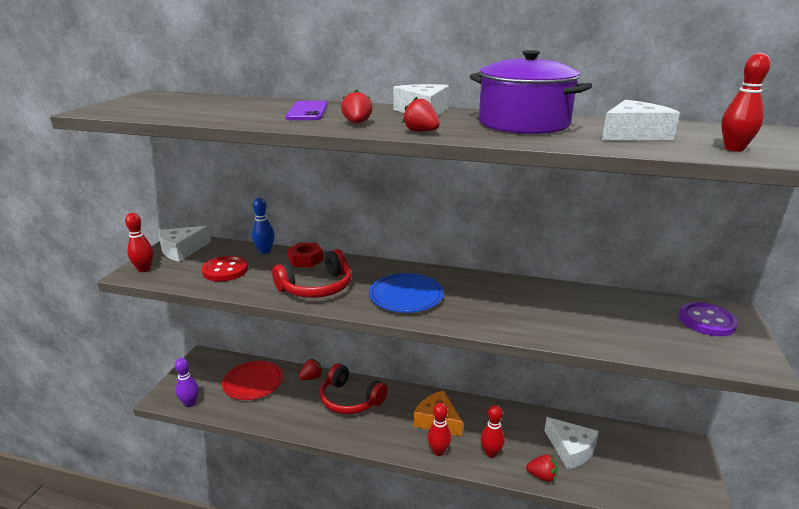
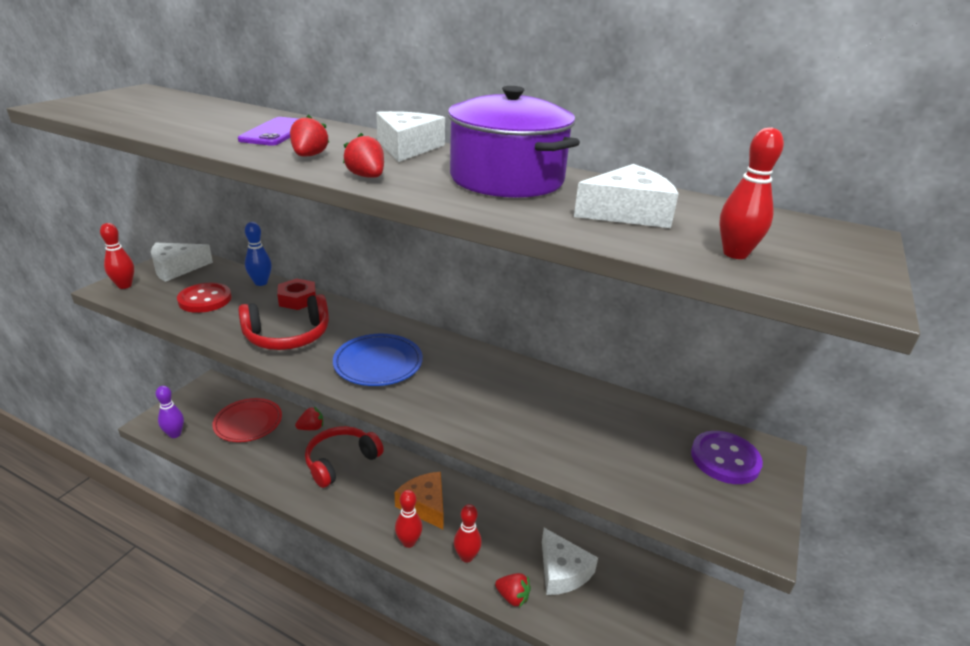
camera: 10 degrees right, 5 degrees up
(350, 399) = (341, 461): red headphones -> red headphones turned 90 degrees clockwise

